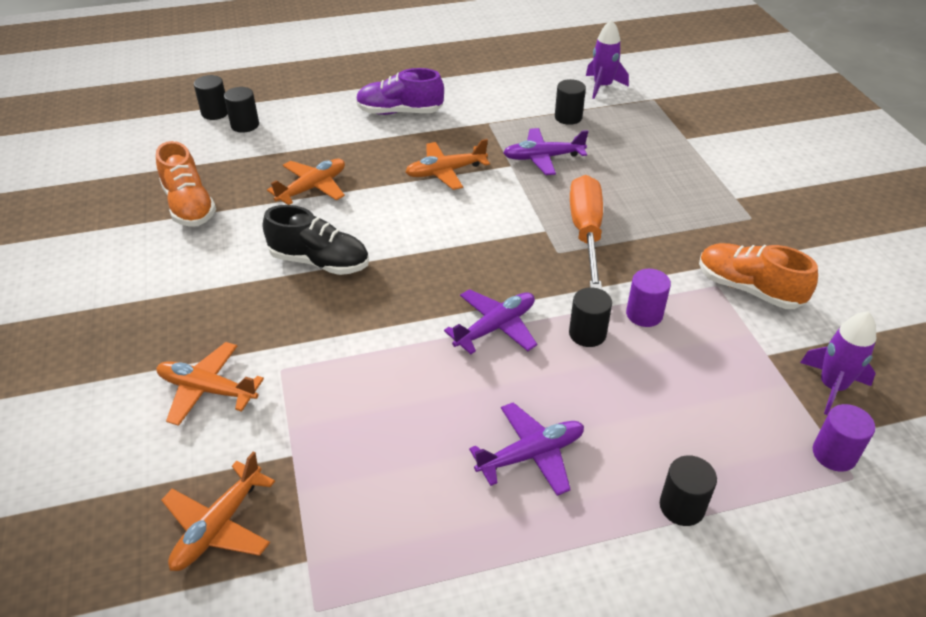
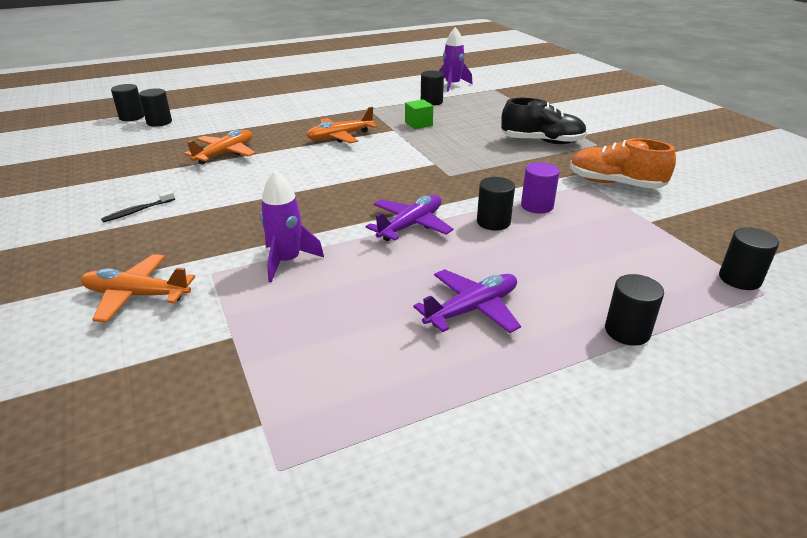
camera: 10 degrees left, 10 degrees down
(189, 206) = (111, 172): orange shoe -> none
(214, 270) = (137, 211): none -> black toothbrush
(218, 526) = (157, 406): orange plane -> none
(320, 262) = (239, 197): black shoe -> black shoe (542, 142)
(399, 112) = (293, 107): purple shoe -> none
(542, 158) = (418, 124): purple plane -> green cube
(586, 233) = (469, 162): orange screwdriver -> none
(832, 386) = (713, 236): purple rocket -> purple rocket (287, 261)
(834, 454) = (739, 279): purple cylinder -> black cylinder

